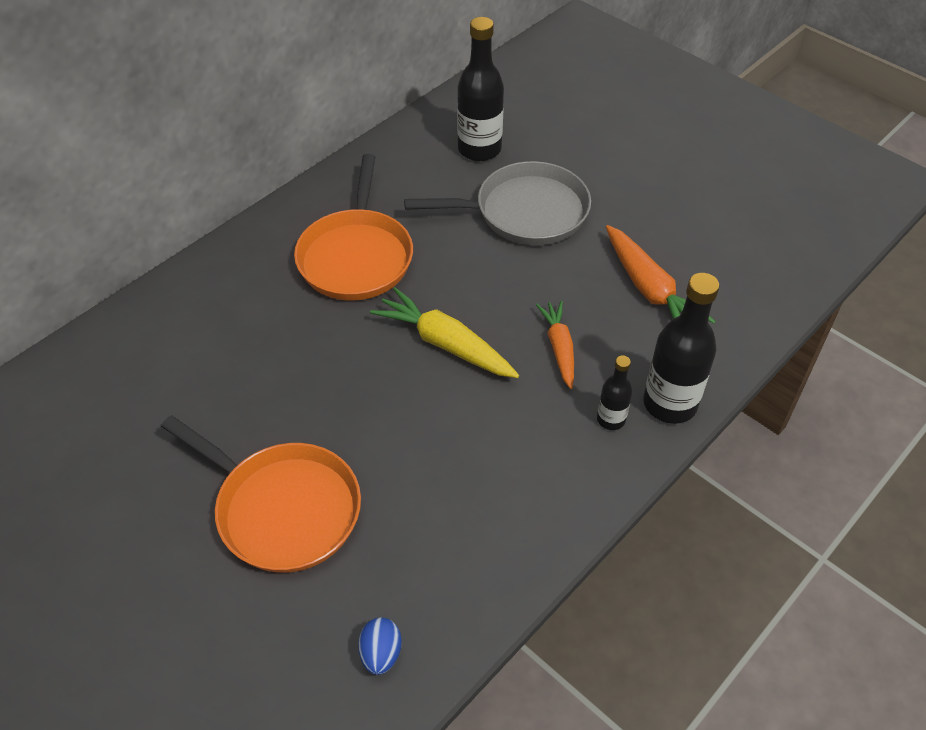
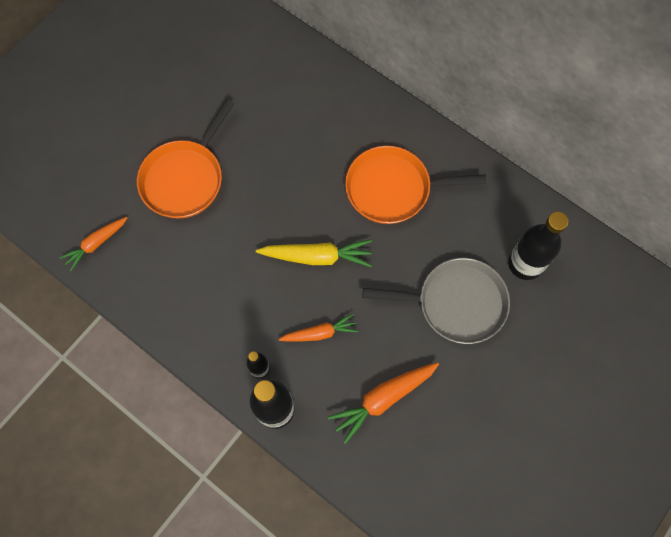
camera: 85 degrees right, 20 degrees up
(381, 654) = (96, 244): blue egg -> orange carrot
(445, 344) = (317, 256): yellow carrot -> yellow carrot turned 60 degrees clockwise
(525, 212) = (456, 303): grey pan -> grey pan turned 75 degrees counterclockwise

